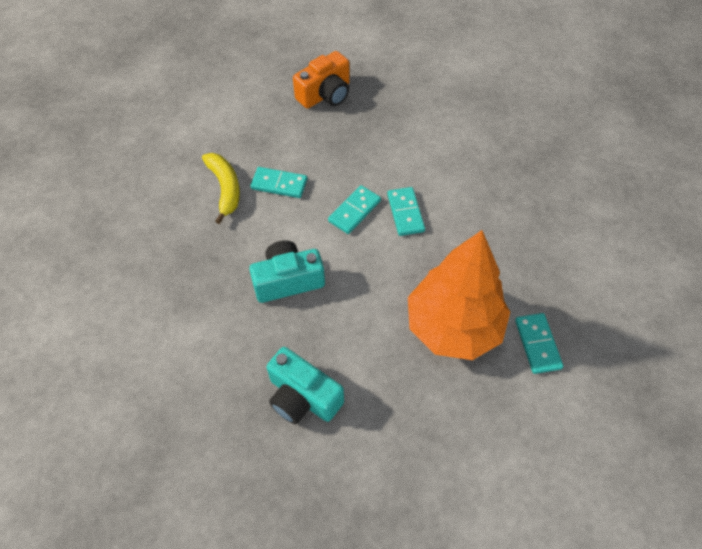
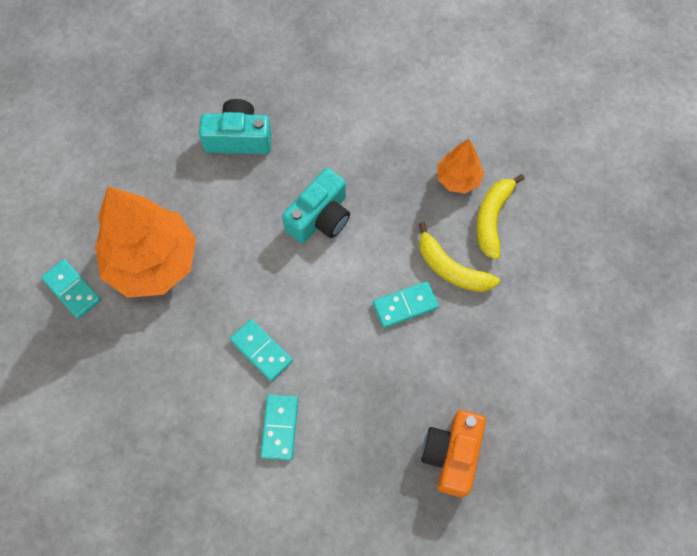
camera: 145 degrees right, 10 degrees up
(156, 245) = (458, 179): none -> orange tree
(163, 203) = (492, 219): none -> yellow banana
(354, 211) = (311, 321): turquoise domino -> turquoise domino (280, 427)

